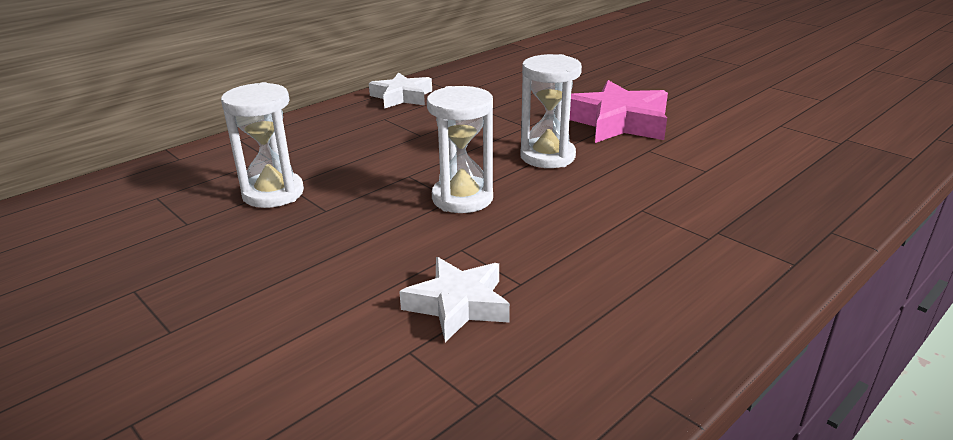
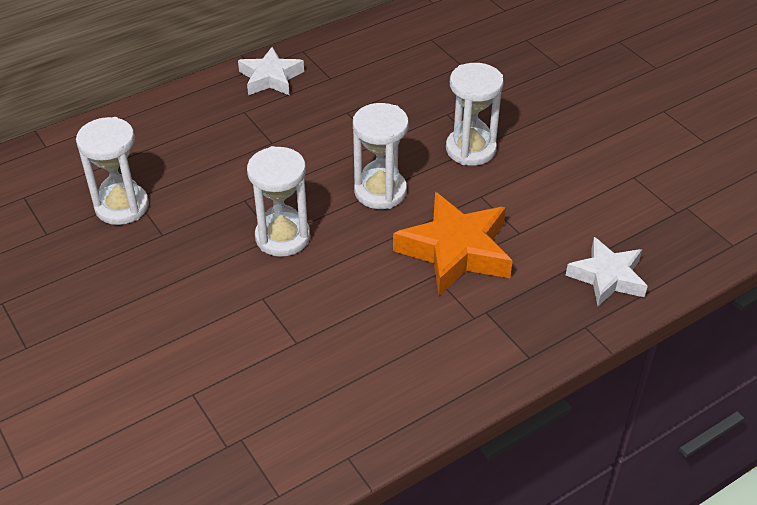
camera: 10 degrees right, 15 degrees up
(458, 305) = (241, 356): white star -> white star (607, 277)
(617, 122) = (470, 149): pink star -> white hourglass
(652, 189) = (456, 251): none -> orange star

